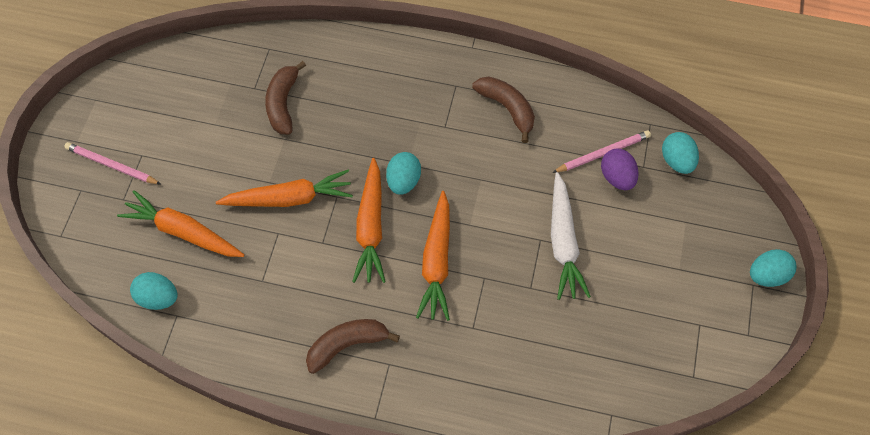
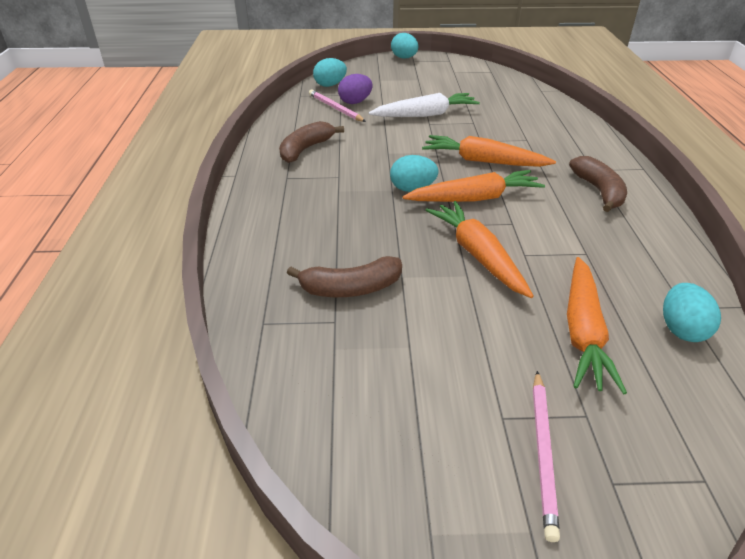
camera: 105 degrees left, 25 degrees down
(347, 345) = (599, 191): brown banana -> brown banana turned 150 degrees counterclockwise
(437, 262) = (483, 161): orange carrot -> orange carrot turned 150 degrees counterclockwise

